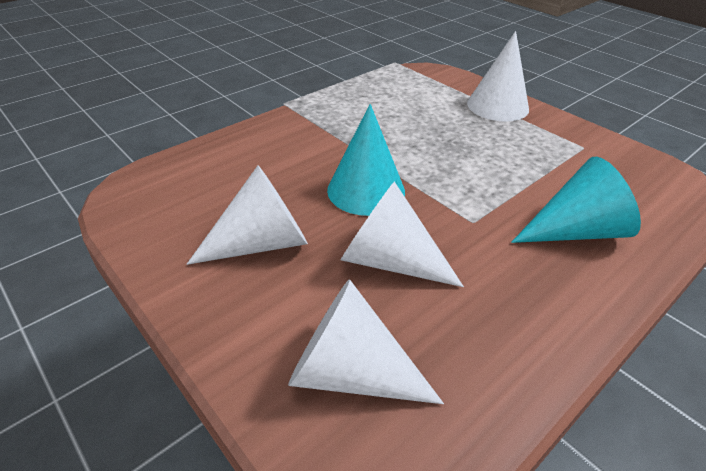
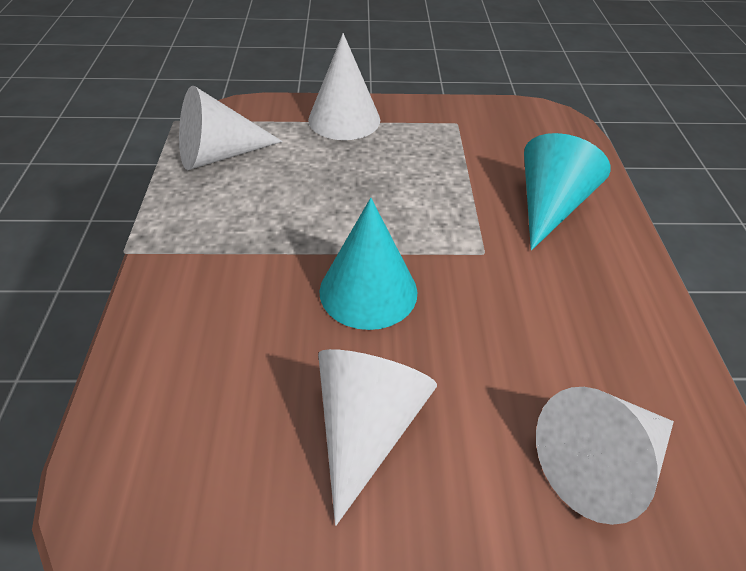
camera: 50 degrees left, 5 degrees up
(389, 260) = (485, 343): white cone -> white cone (219, 155)

